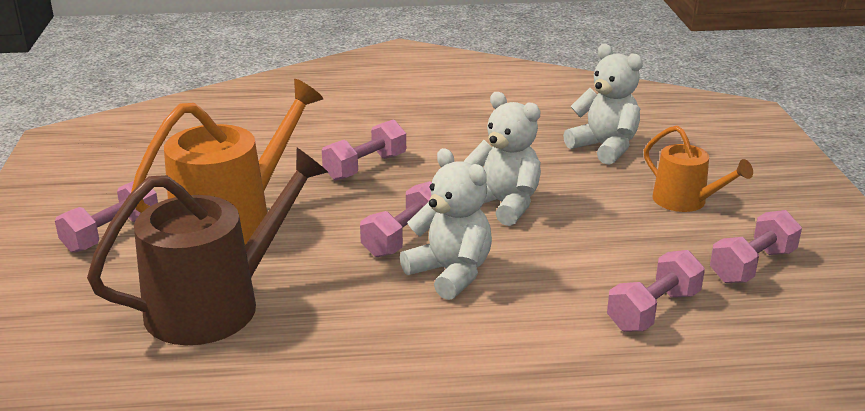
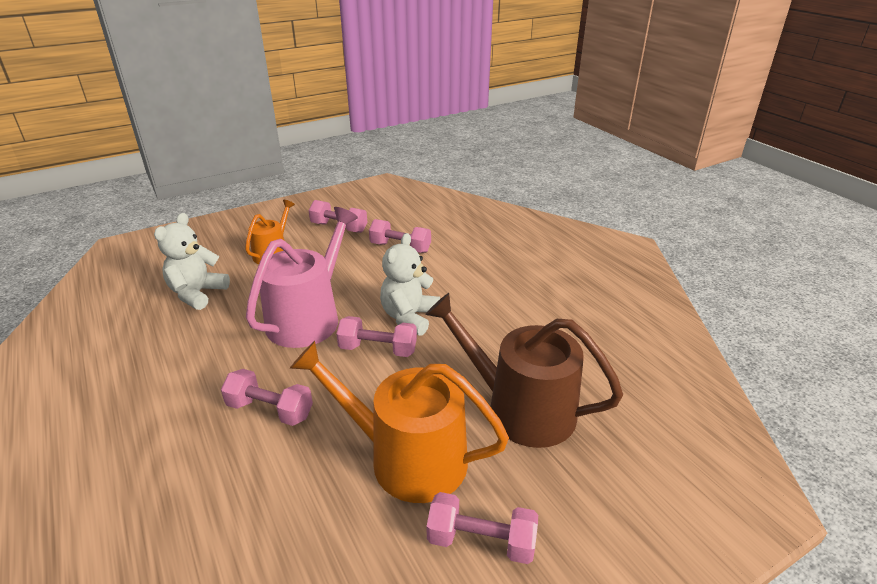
camera: 115 degrees left, 5 degrees up
(504, 205) = (308, 318): white teddy bear -> pink watering can

